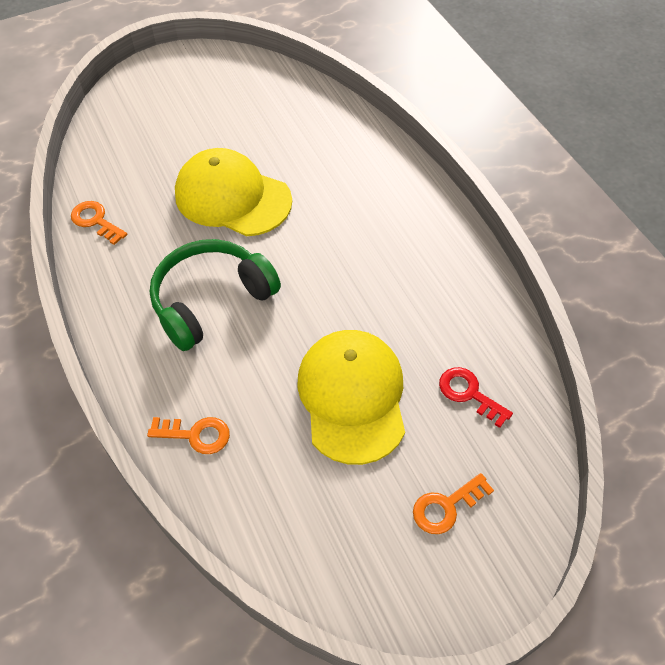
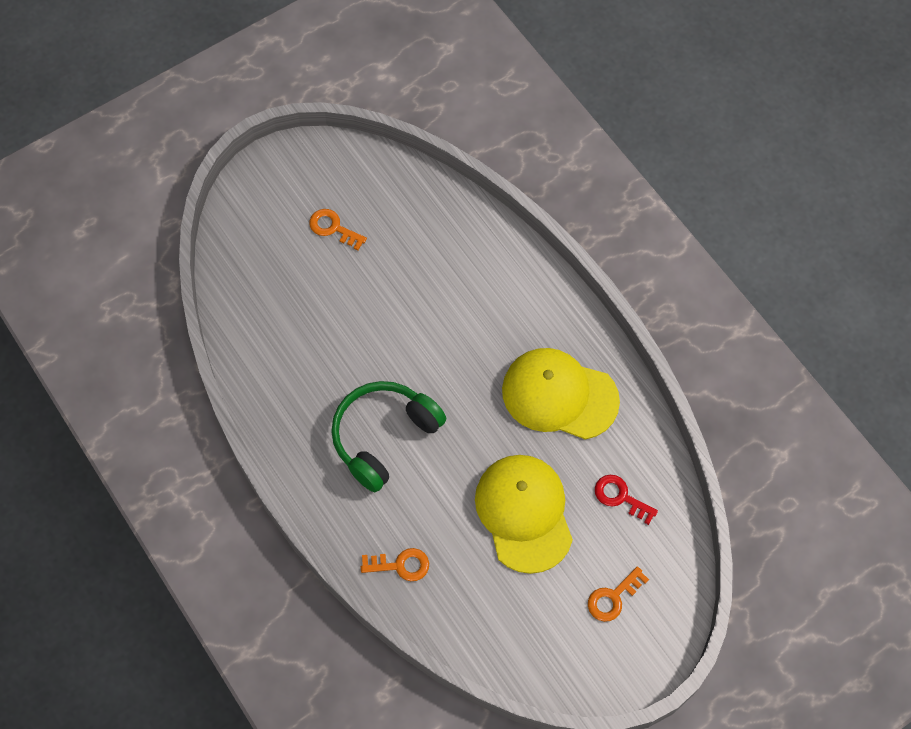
camera: 10 degrees left, 10 degrees up
(95, 221) = (255, 366): orange key -> orange key (333, 228)
(232, 197) = (378, 323): yellow cap -> yellow cap (559, 395)

